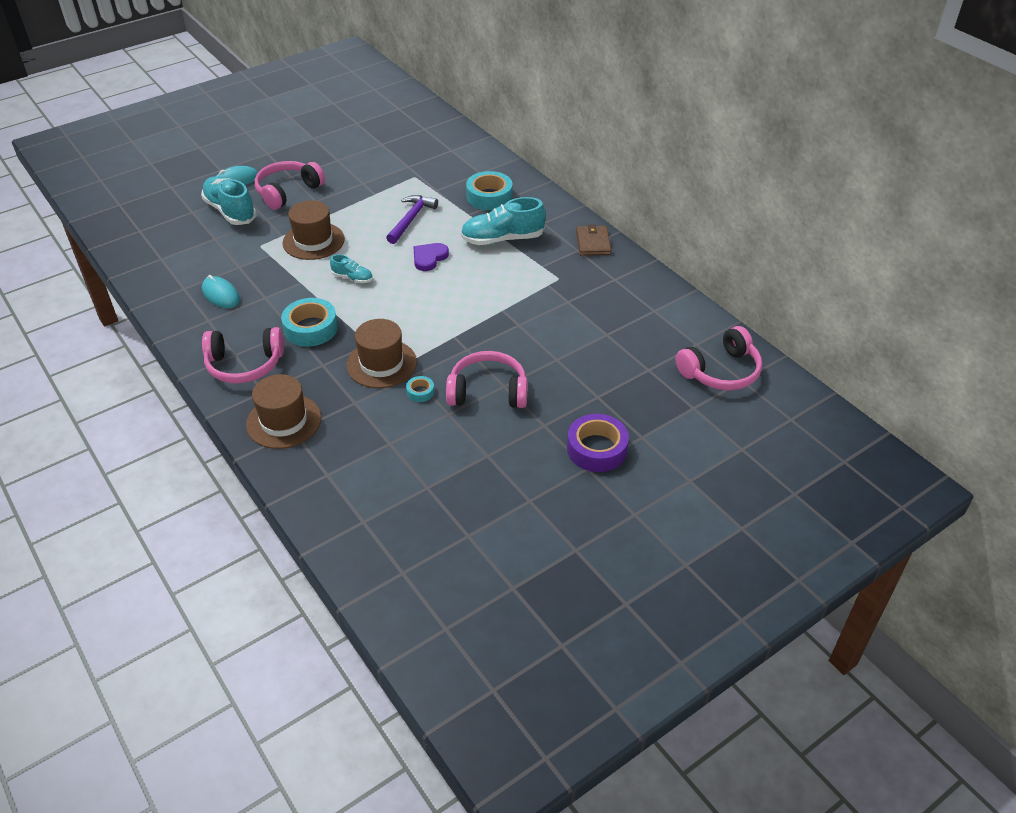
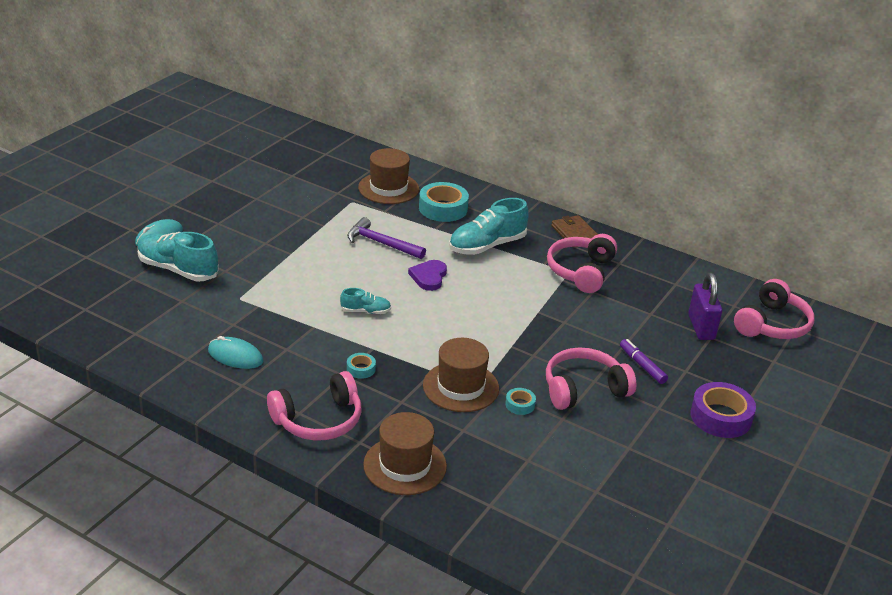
camera: 25 degrees left, 10 degrees down
(288, 191) = (227, 239): pink headphones -> pink headphones (581, 271)
(311, 328) = (361, 369): turquoise tape -> turquoise tape, size x0.49
(313, 241) = (295, 283): brown hat -> brown hat (388, 188)
(411, 219) = (381, 243): purple hammer -> purple hammer turned 60 degrees counterclockwise
(559, 382) = (642, 365): none -> purple marker
(646, 358) = (701, 327): none -> purple padlock

